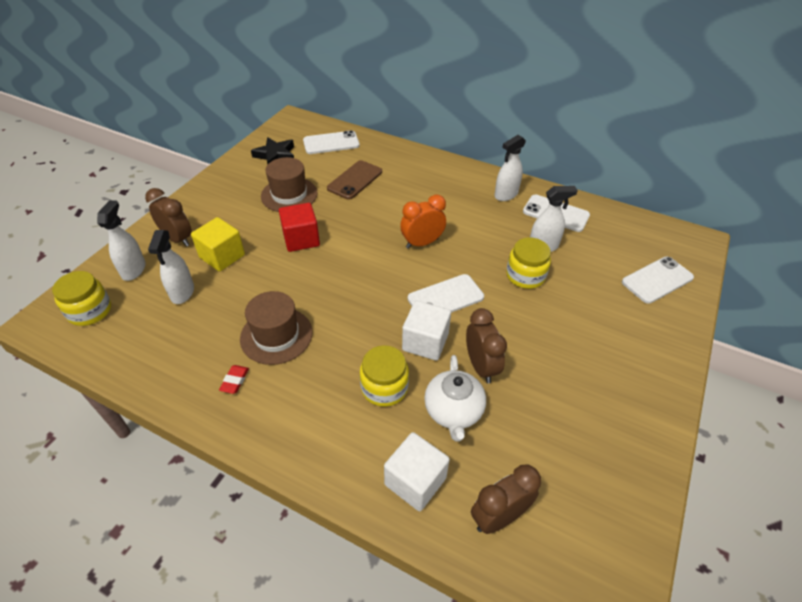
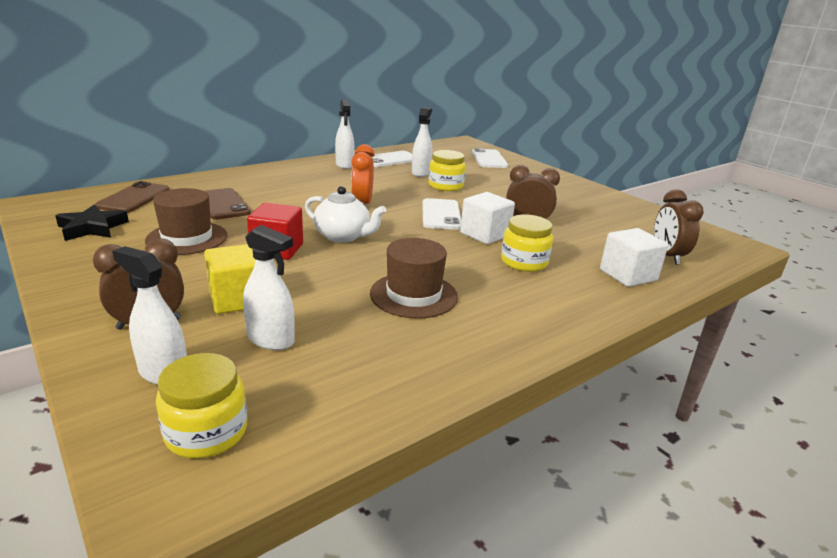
camera: 65 degrees left, 20 degrees down
(235, 381) = (461, 332): red eraser -> none
(331, 143) = (134, 198): white phone -> brown phone
(453, 411) = (566, 244): white teapot -> white teapot (343, 236)

